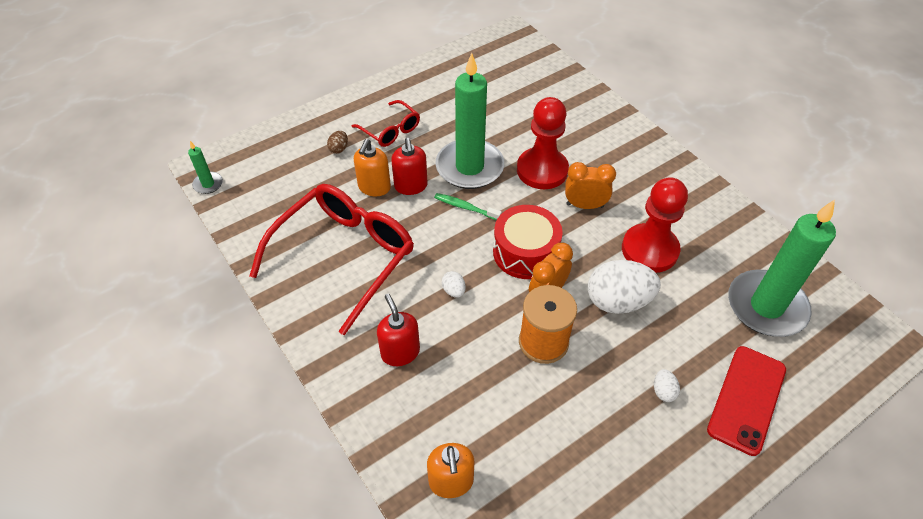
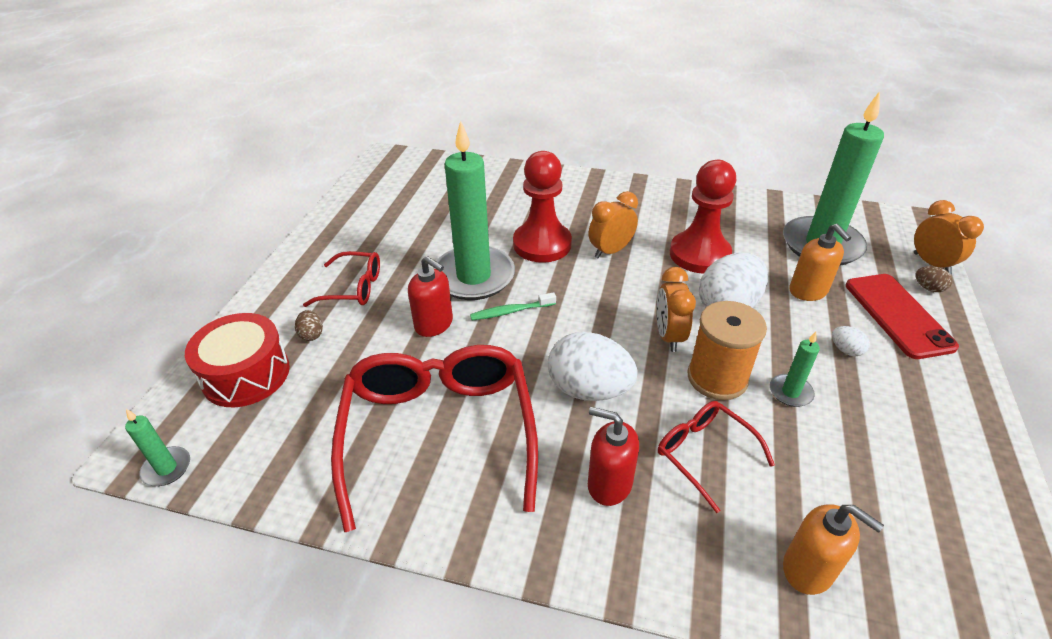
camera: 40 degrees left, 10 degrees down
(374, 187) = (395, 348): orange soap dispenser -> orange soap dispenser (808, 291)
(454, 291) = (589, 389): white egg -> white egg, size x2.31
(474, 378) = (704, 454): none -> red glasses
(525, 252) = (610, 315): red drum -> red drum (246, 374)
(580, 387) = (790, 392): none -> green candle
(809, 400) = (928, 288): none -> brown egg
(846, 385) = (931, 264): none -> orange clock

